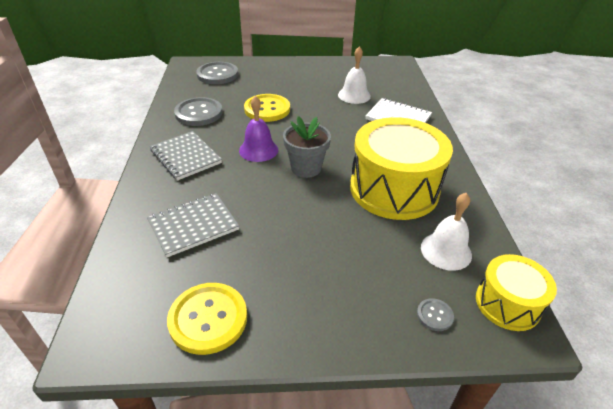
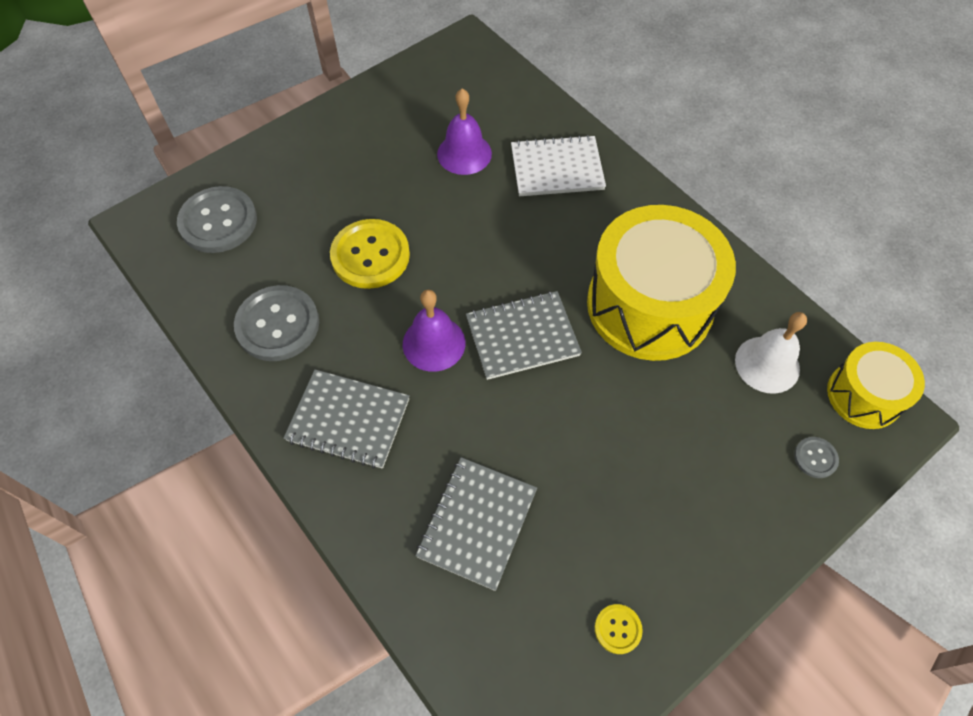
camera: 35 degrees left, 20 degrees up
(208, 319) = (618, 629): yellow button -> yellow button, size x0.47
(306, 168) = (522, 336): grey flower pot -> grey notebook
(354, 95) = (464, 153): white bell -> purple bell

